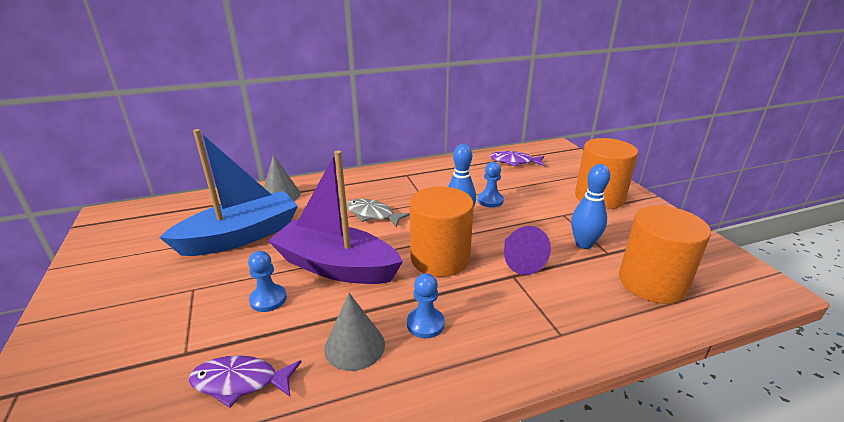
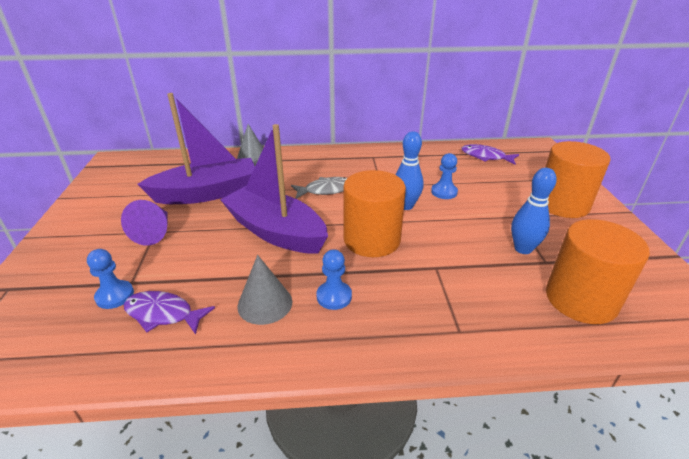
camera: 15 degrees right, 5 degrees up
(241, 236) = (207, 193): blue boat -> purple boat
(268, 299) = (209, 250): blue pawn -> blue pawn (115, 296)
(372, 215) = (326, 190): grey fish -> grey fish turned 120 degrees clockwise
(519, 260) = (448, 254): purple cone -> purple cone (154, 232)

